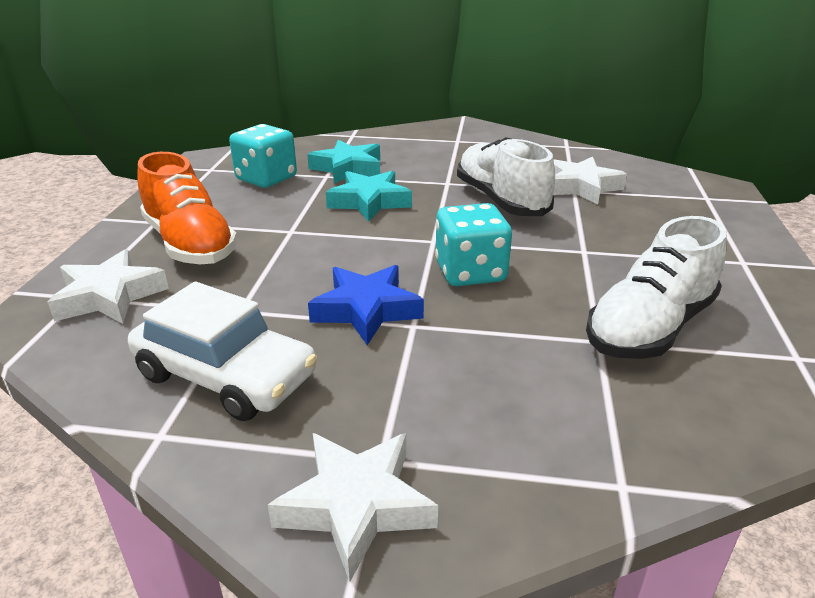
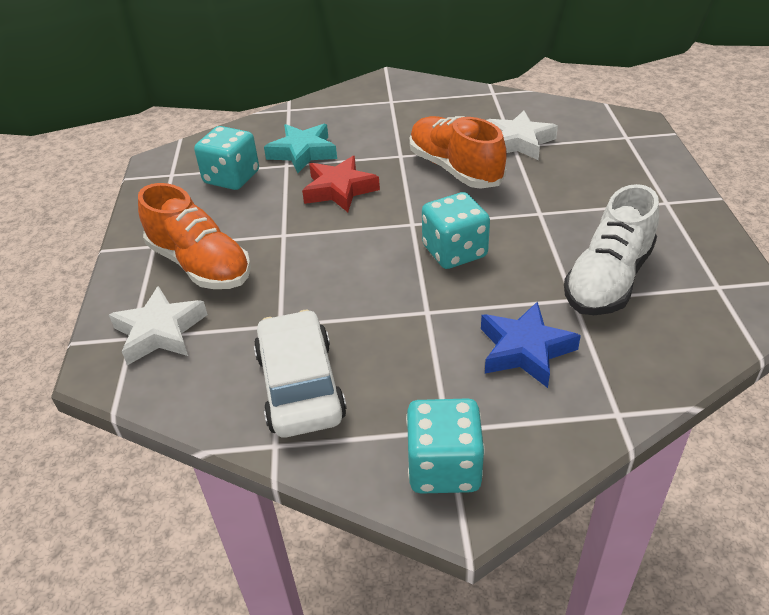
camera: 10 degrees left, 10 degrees up
(226, 375) = (300, 386): white car -> white car turned 120 degrees counterclockwise
(356, 506) = (444, 467): white star -> turquoise dice
(366, 310) = (384, 304): blue star -> blue star (524, 350)
(369, 202) = (339, 190): turquoise star -> red star
(501, 200) = (455, 169): white shoe -> orange shoe

